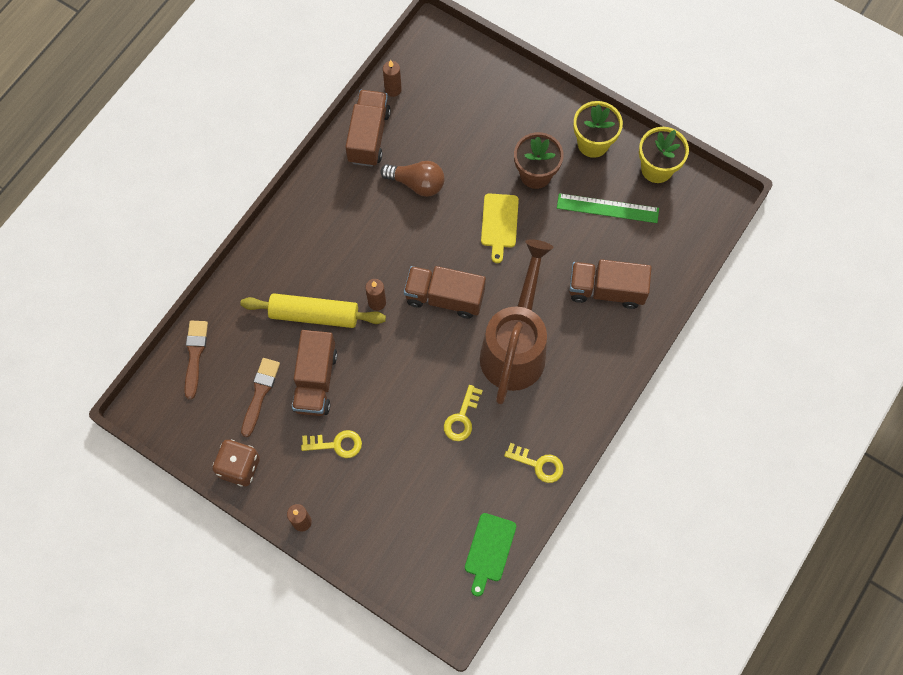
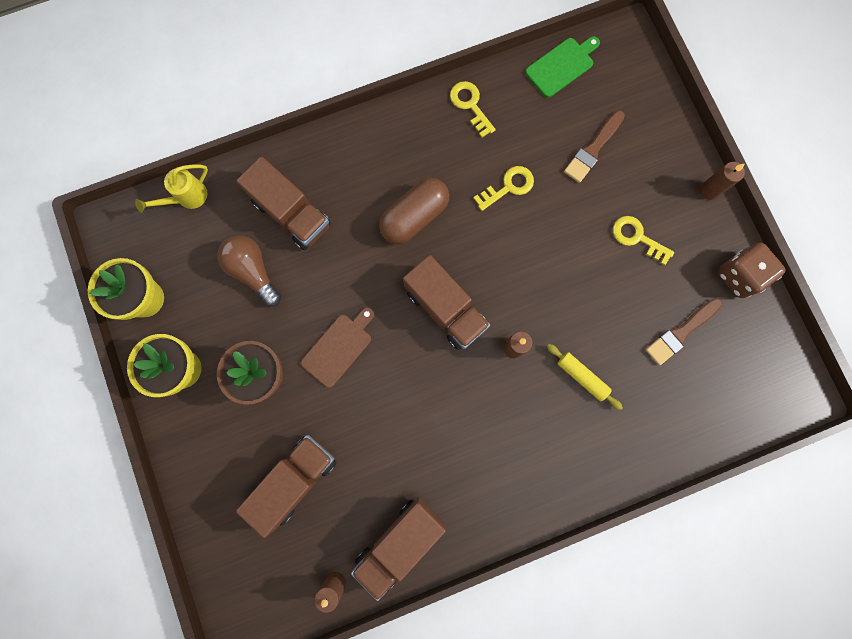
camera: 145 degrees left, 10 degrees up
(195, 355) = (724, 414): brown brush -> brown brush (593, 149)
(314, 314) = (581, 377): yellow rolling pin -> yellow rolling pin, size x0.56
(315, 381) = (620, 309): brown truck -> brown truck (295, 480)
(417, 183) = (388, 449): brown light bulb -> brown light bulb (253, 271)
(499, 223) = (339, 348): yellow cutting board -> brown cutting board
(515, 347) = (414, 217): brown watering can -> brown capsule
(607, 208) = (225, 291): green ruler -> none
(689, 252) = (187, 197): none -> yellow watering can

